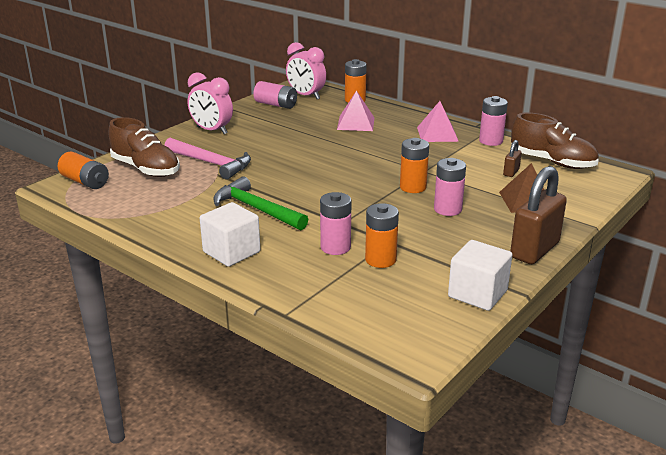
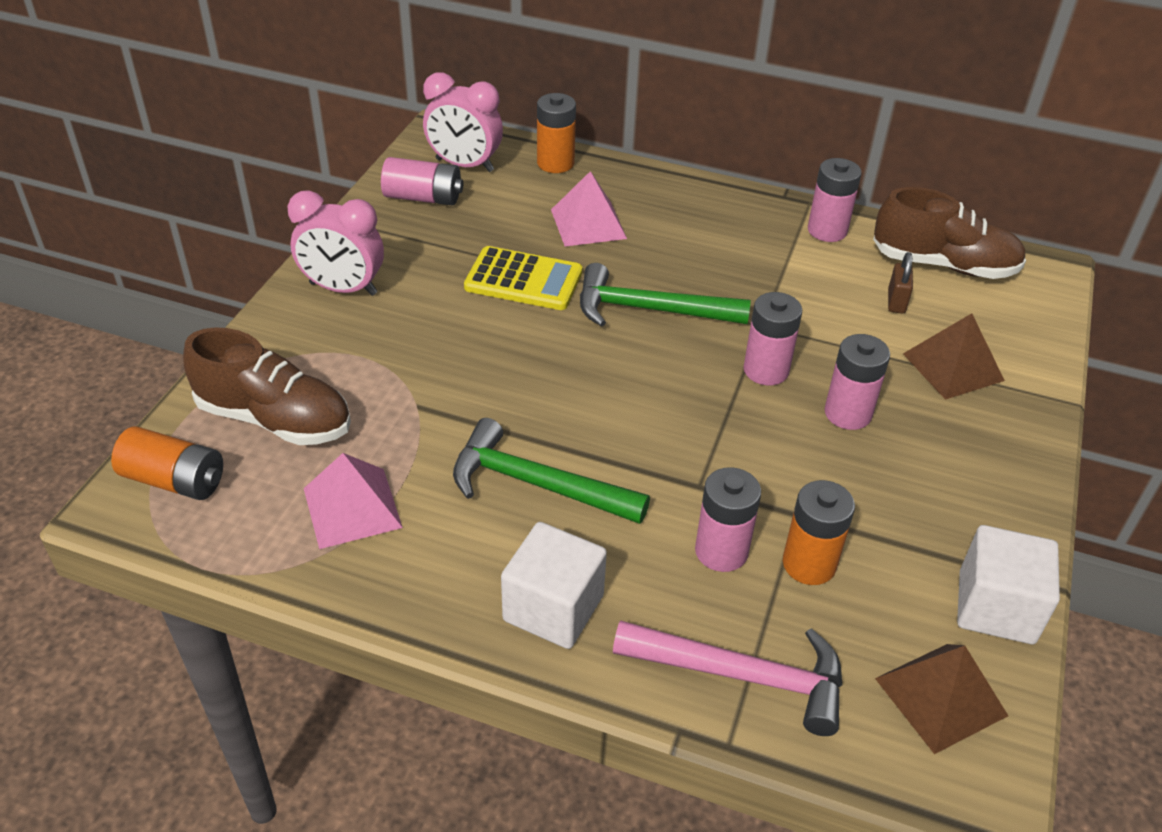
camera: 20 degrees left, 15 degrees up
(211, 163) = (390, 378): pink hammer -> pink hammer (743, 675)
(305, 139) = (523, 280): none -> yellow calculator
(365, 157) = (650, 310): none -> green hammer
(413, 187) = (766, 370): orange battery -> pink battery
(417, 320) = (940, 696): none -> brown pyramid
(437, 134) = (735, 228): pink pyramid -> pink pyramid (352, 507)
(534, 250) = (1024, 482): brown padlock -> none

